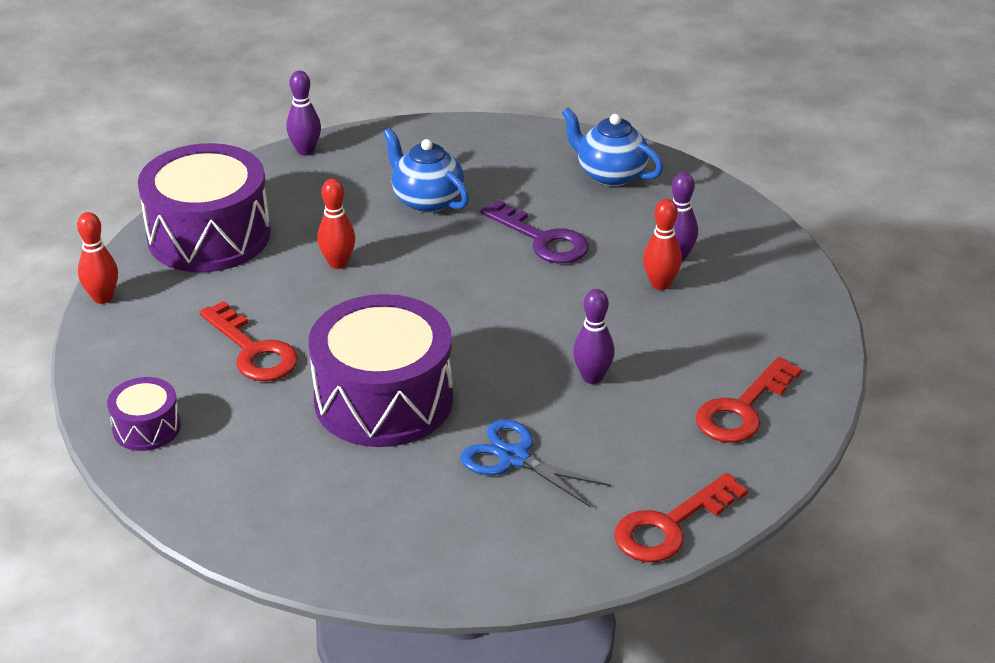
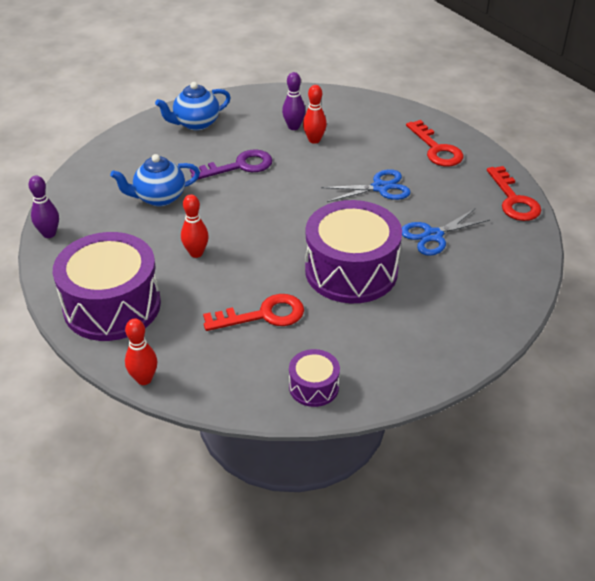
camera: 65 degrees left, 5 degrees up
(592, 377) = (380, 188): purple bowling pin -> blue scissors

